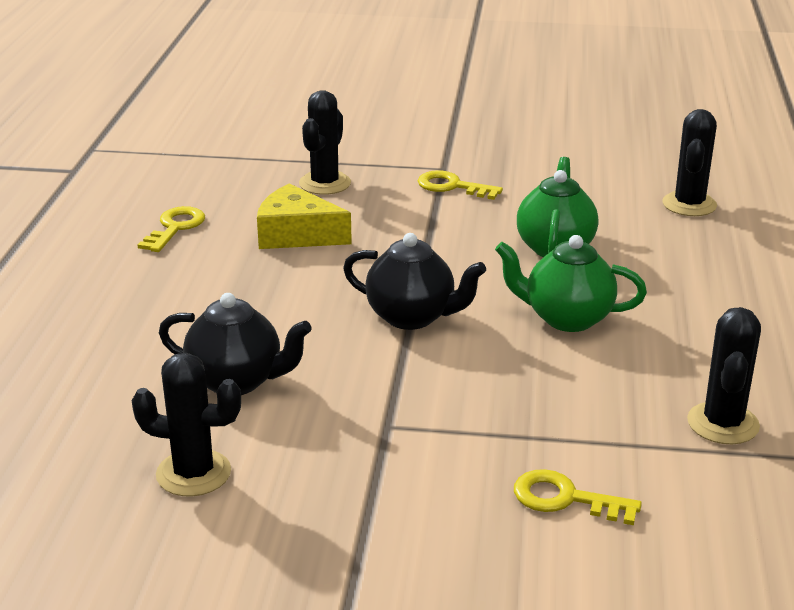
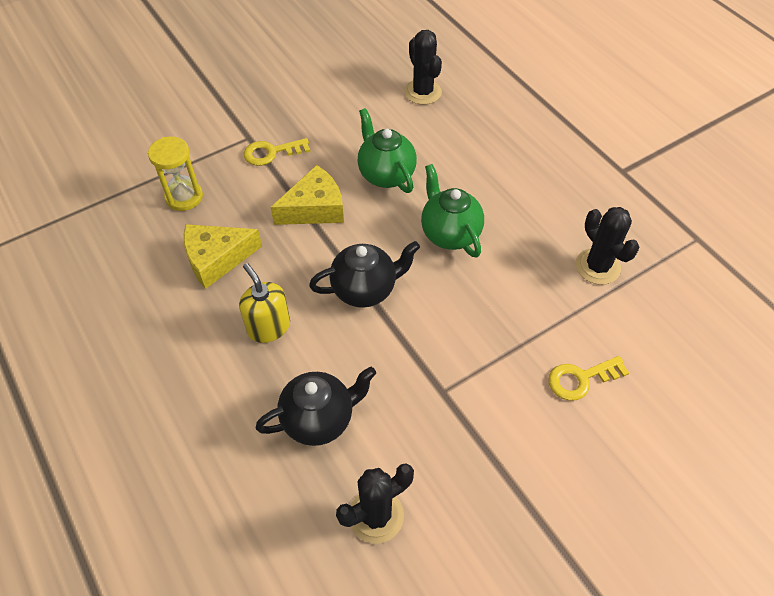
camera: 40 degrees left, 25 degrees up
(175, 228) = (123, 304): yellow key -> none
(280, 299) = (268, 327): none -> yellow soap dispenser
(325, 183) = (184, 197): black cactus -> yellow hourglass
(441, 240) = (314, 208): none -> yellow cheese
(566, 318) = (449, 234): green teapot -> green teapot turned 90 degrees clockwise

